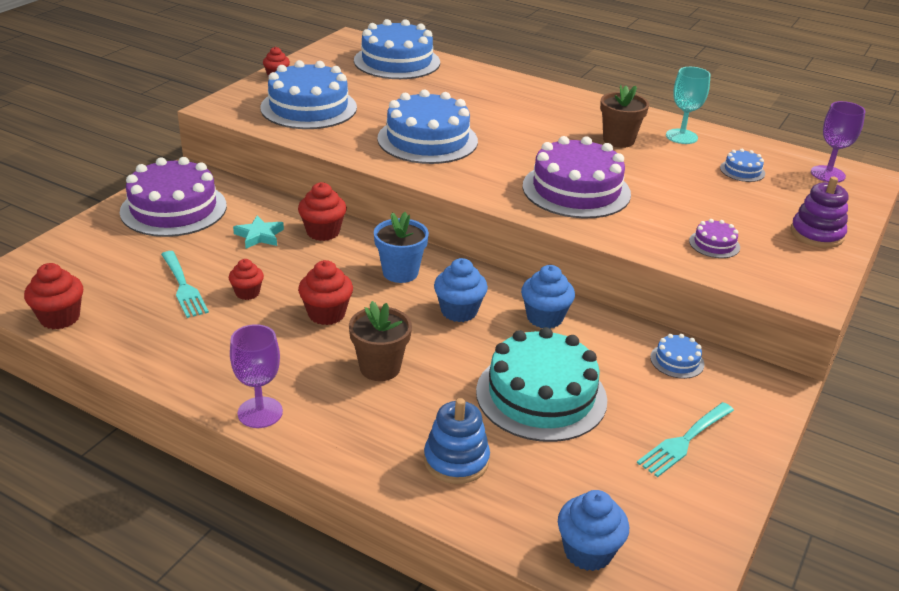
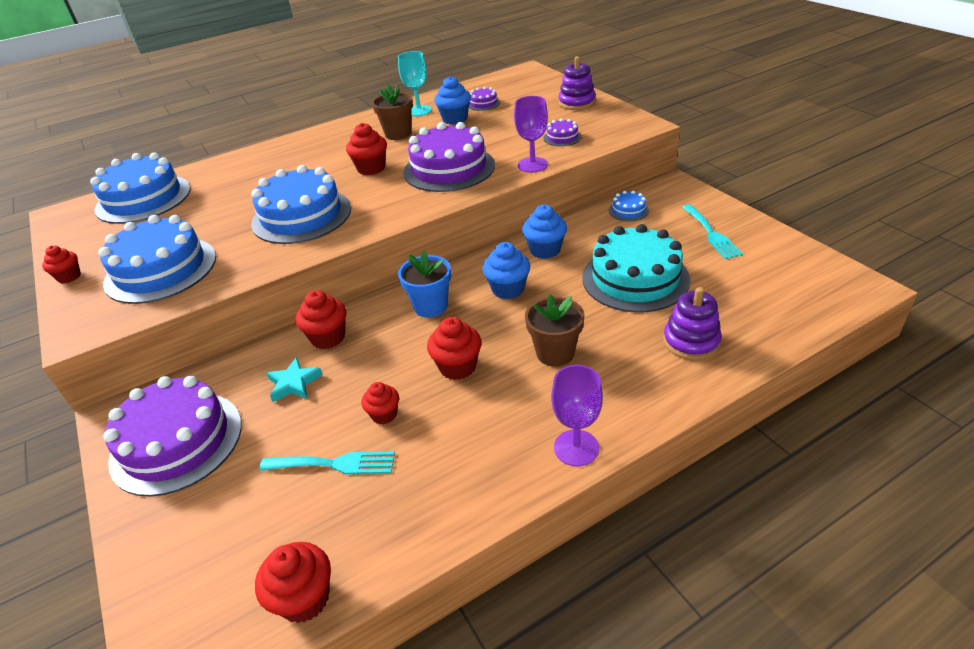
camera: 55 degrees left, 5 degrees up
(456, 460) = (691, 341): blue stacking toy -> purple stacking toy
(537, 147) = (371, 168): none -> red cupcake
(588, 552) = (807, 306): blue cupcake -> blue cupcake (455, 119)
(742, 171) = (483, 103): blue cake -> purple cake
(827, 174) = (513, 80): purple goblet -> purple goblet (532, 165)

